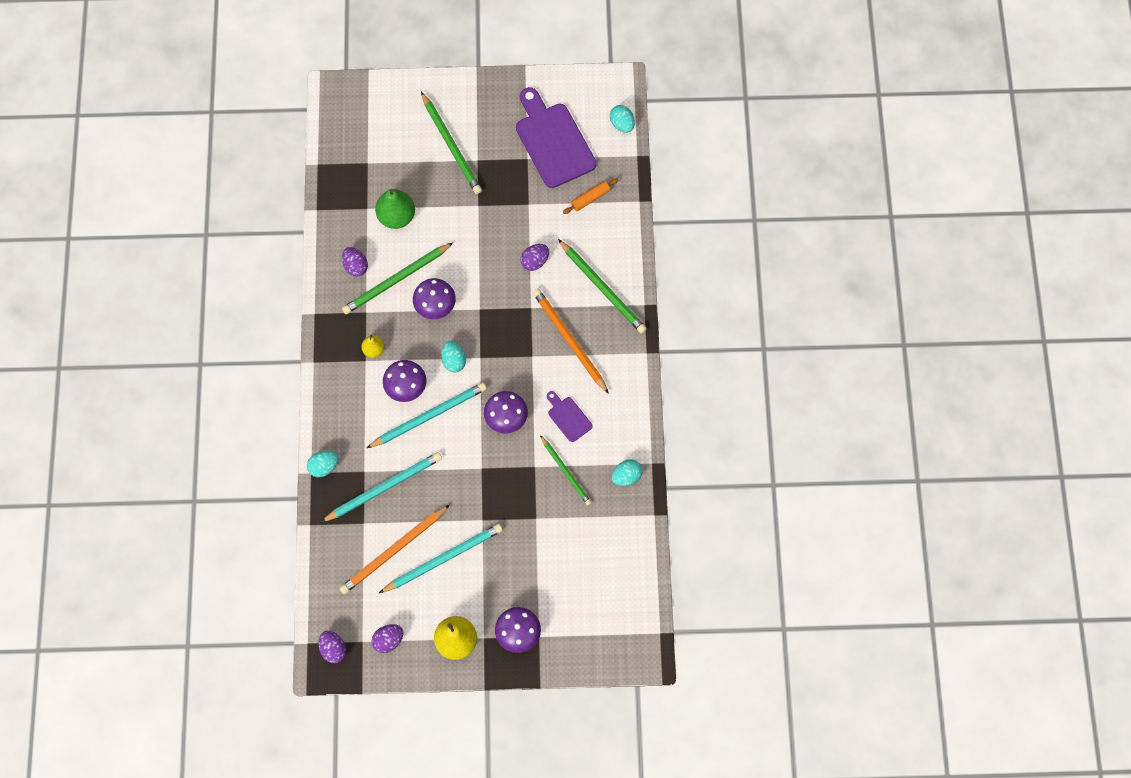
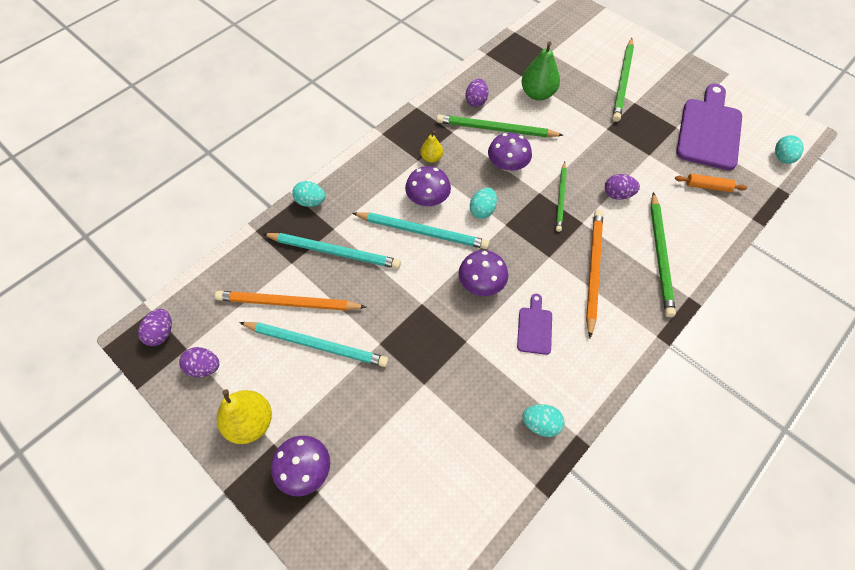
camera: 45 degrees right, 10 degrees down
(565, 471) = (489, 369): green pencil -> green pencil (561, 197)

